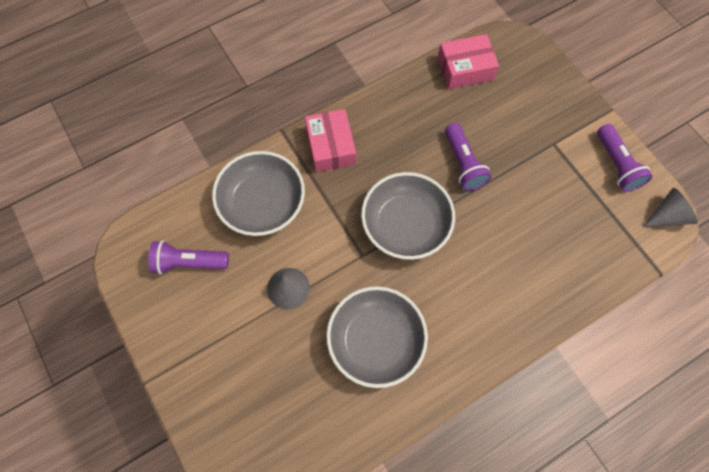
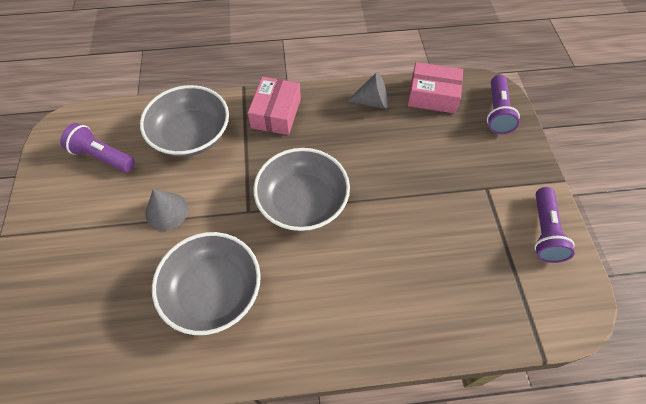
camera: 25 degrees right, 10 degrees down
(463, 164) = (387, 171): purple flashlight -> purple flashlight (497, 112)
(667, 216) = (579, 304): grey cone -> grey cone (372, 101)

